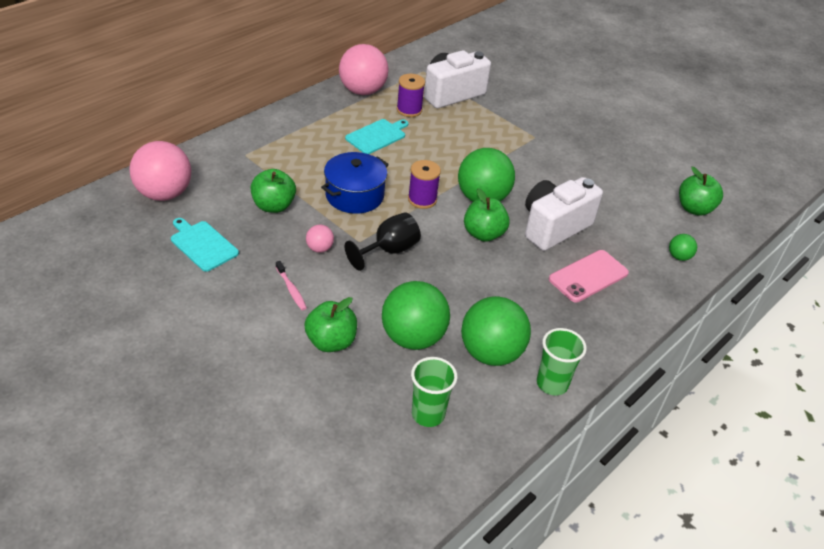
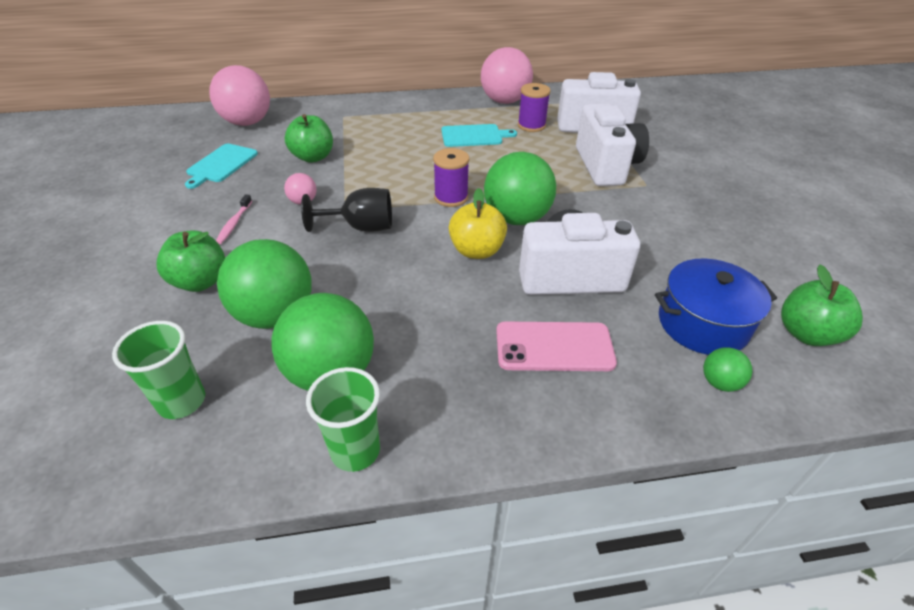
camera: 40 degrees right, 0 degrees up
(203, 244) = (221, 164): turquoise cutting board -> turquoise cutting board turned 150 degrees counterclockwise
(354, 195) = (391, 173): blue pot -> blue pot (702, 323)
(483, 234) = (476, 251): green apple -> yellow apple
(495, 130) = (606, 166): none -> white camera

